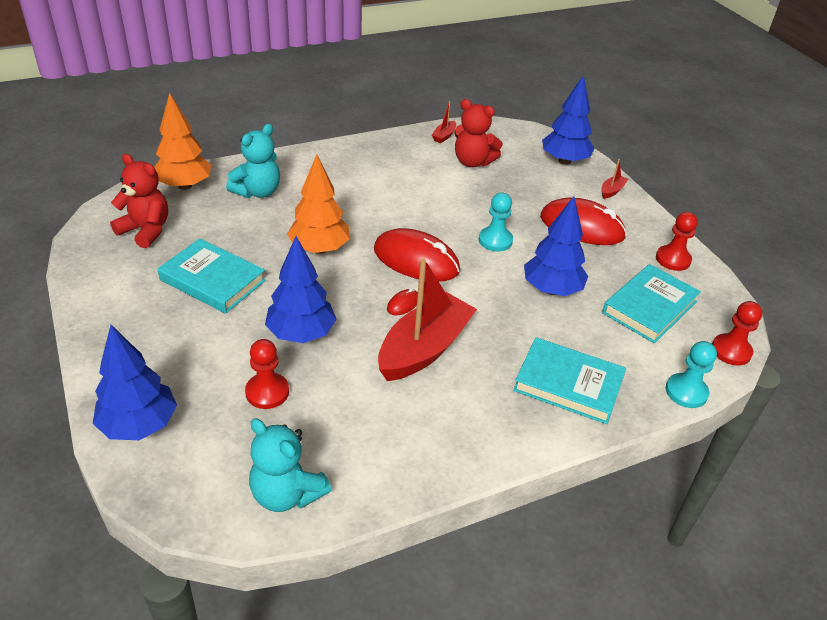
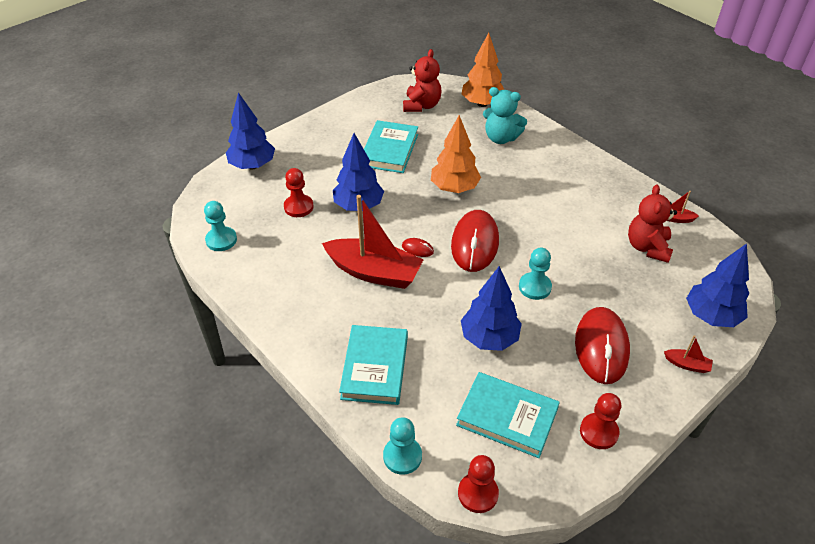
camera: 75 degrees right, 5 degrees up
(286, 493) = (221, 240): turquoise teddy bear -> turquoise pawn

